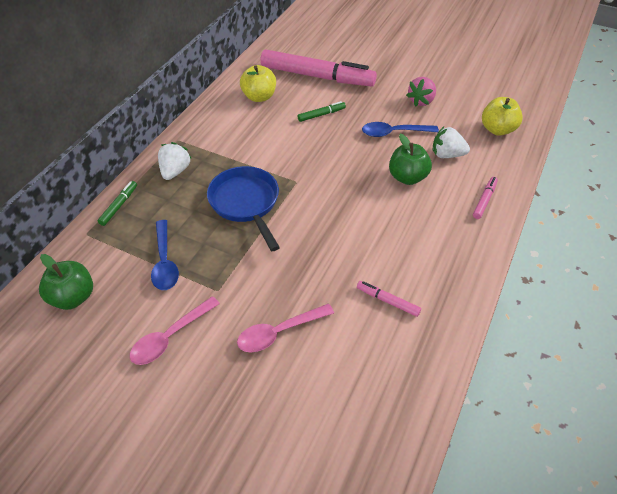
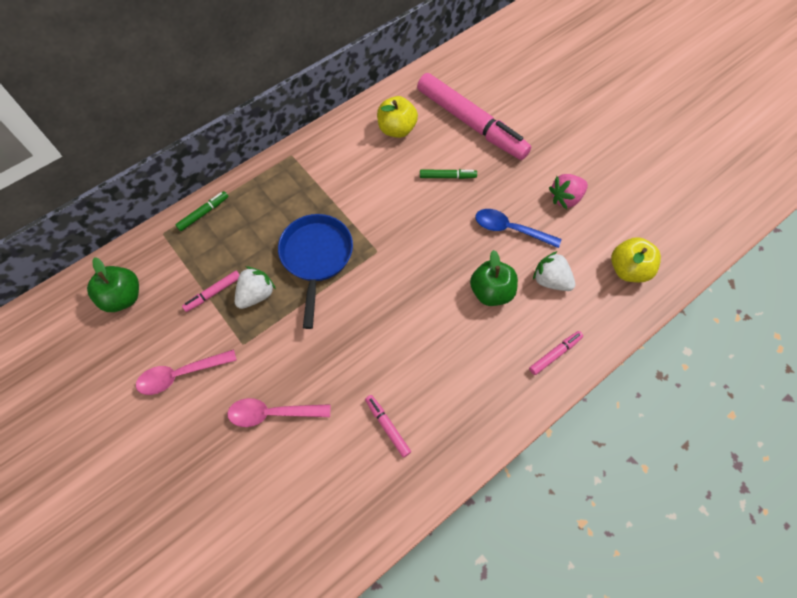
camera: 25 degrees right, 15 degrees up
(165, 262) = (213, 293): blue spoon -> pink marker
(175, 171) = (271, 193): white strawberry -> white strawberry (256, 294)

